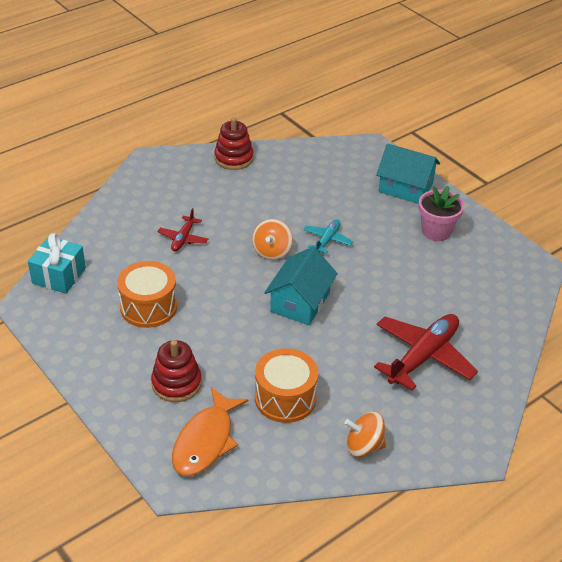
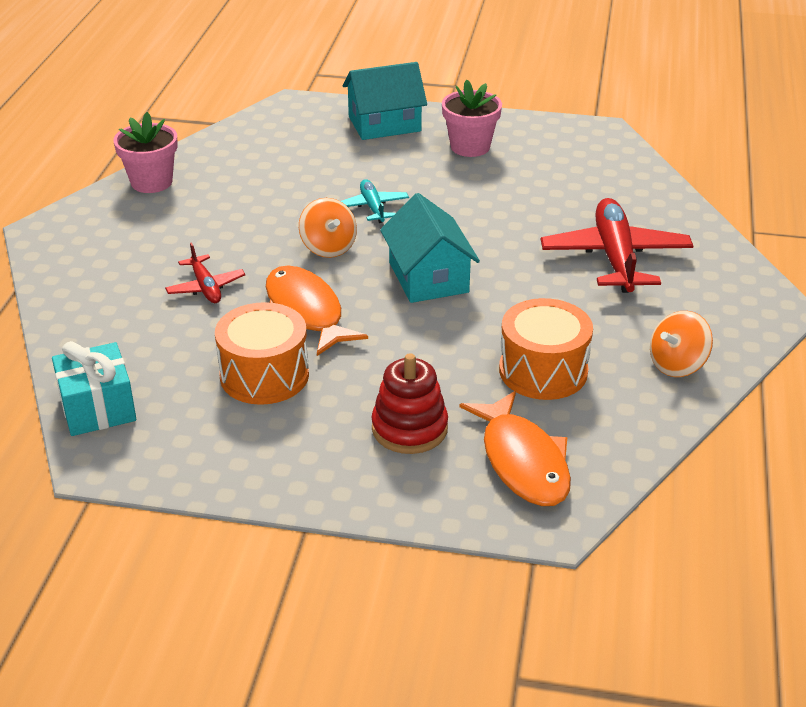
camera: 40 degrees left, 5 degrees down
(212, 283) = (306, 312): none -> orange fish
(234, 158) = (151, 182): red stacking toy -> pink flower pot

